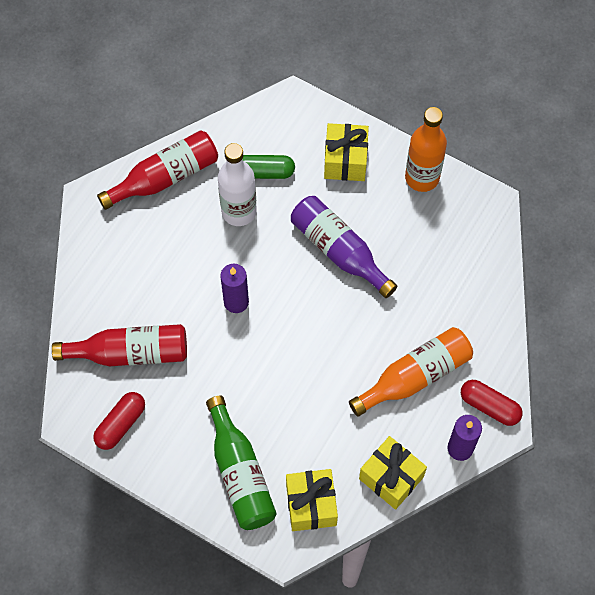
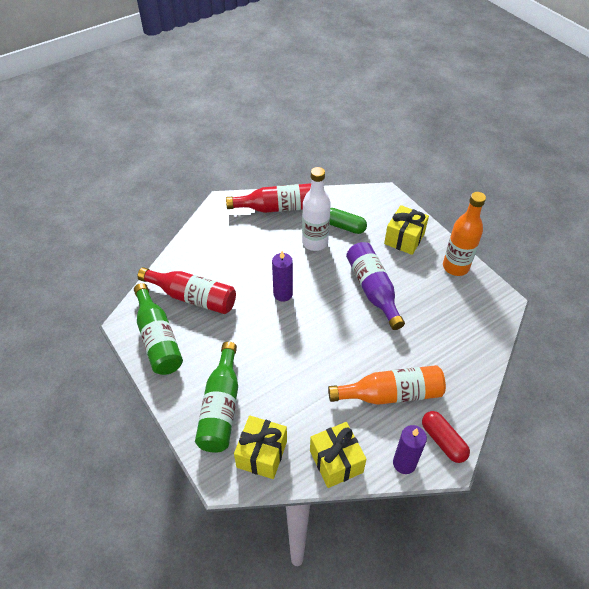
camera: 25 degrees right, 15 degrees down
(120, 424) = (158, 339): red capsule -> green bottle

